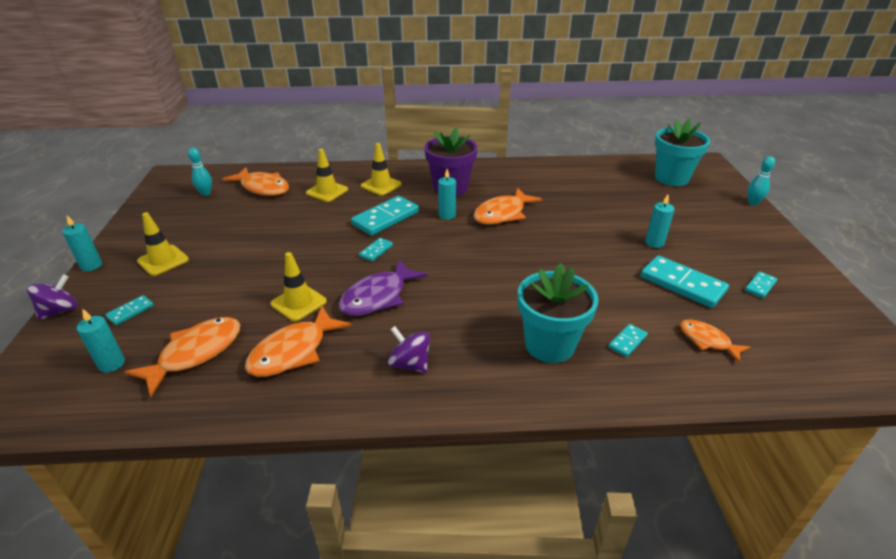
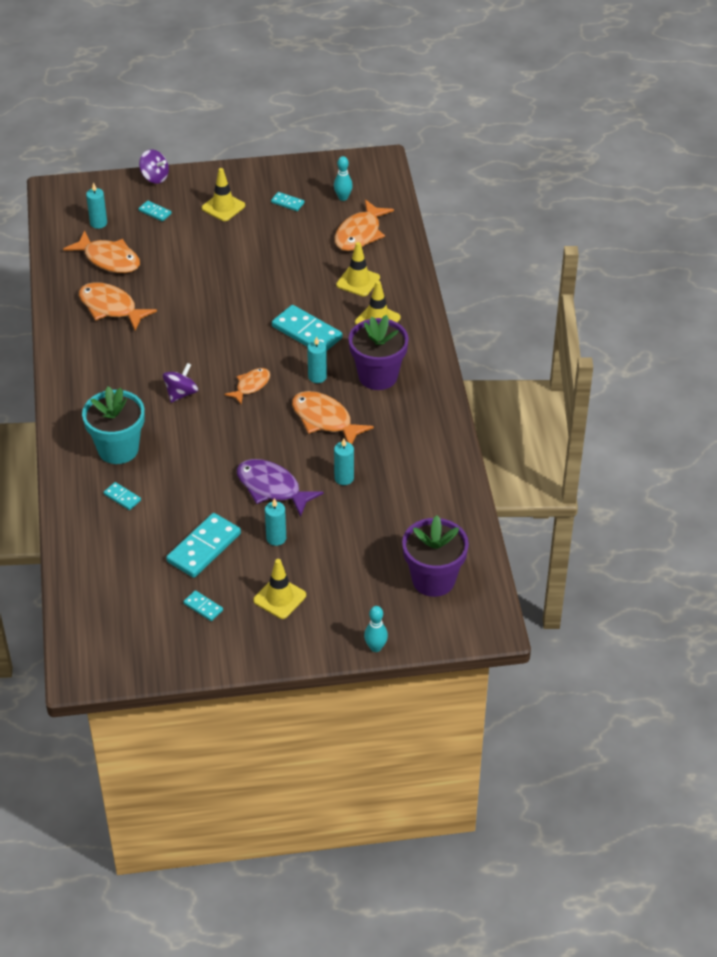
camera: 85 degrees right, 10 degrees up
(91, 265) = (213, 170): turquoise candle -> turquoise candle (344, 478)
(298, 303) = (168, 299): yellow traffic cone -> yellow traffic cone (279, 598)
(376, 251) = (246, 333): turquoise domino -> turquoise domino (287, 203)
(378, 297) = (177, 343): purple fish -> purple fish (272, 488)
(410, 364) = (97, 370): purple spinning top -> purple spinning top (181, 393)
(671, 178) = (433, 579): turquoise flower pot -> purple flower pot
(707, 341) = (123, 549): orange fish -> orange fish (251, 386)

